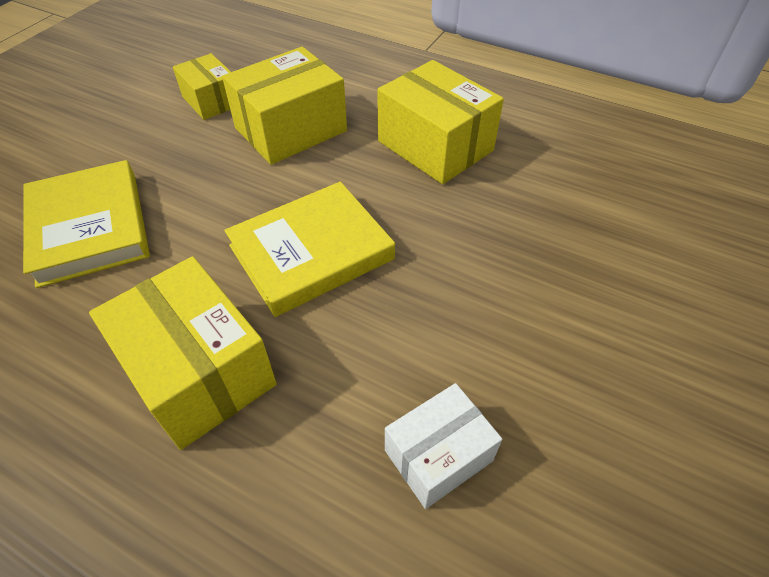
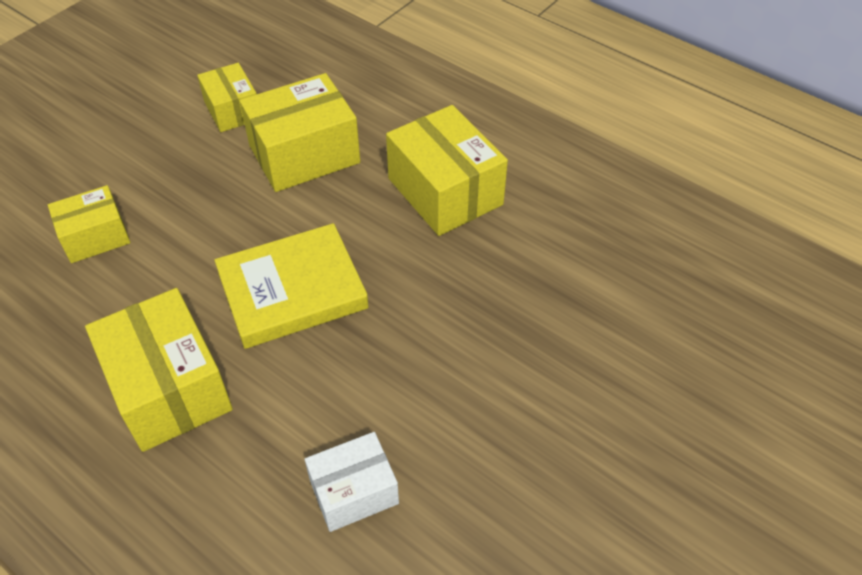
camera: 10 degrees right, 0 degrees up
(89, 227) = (95, 237): yellow book -> yellow box

